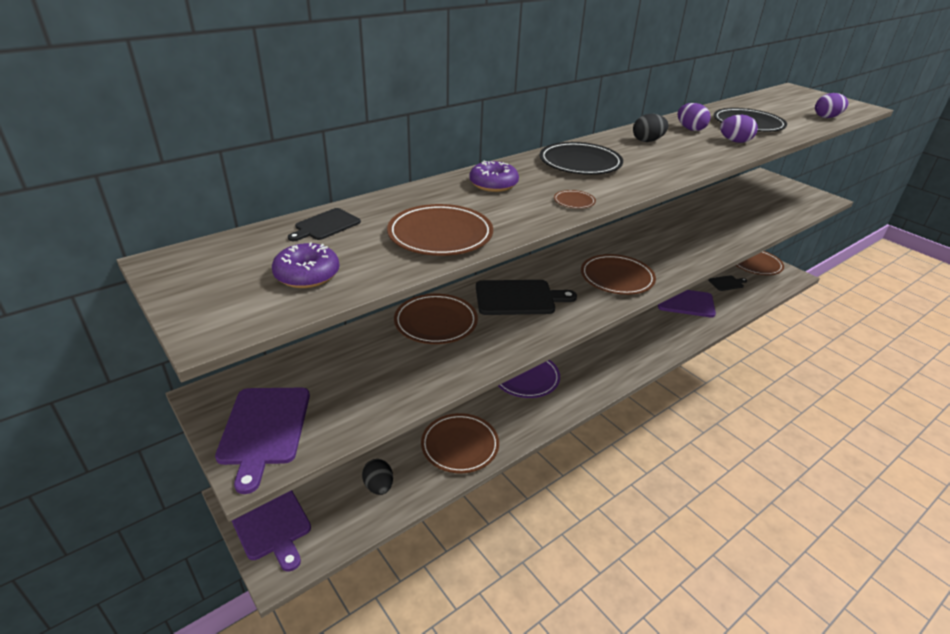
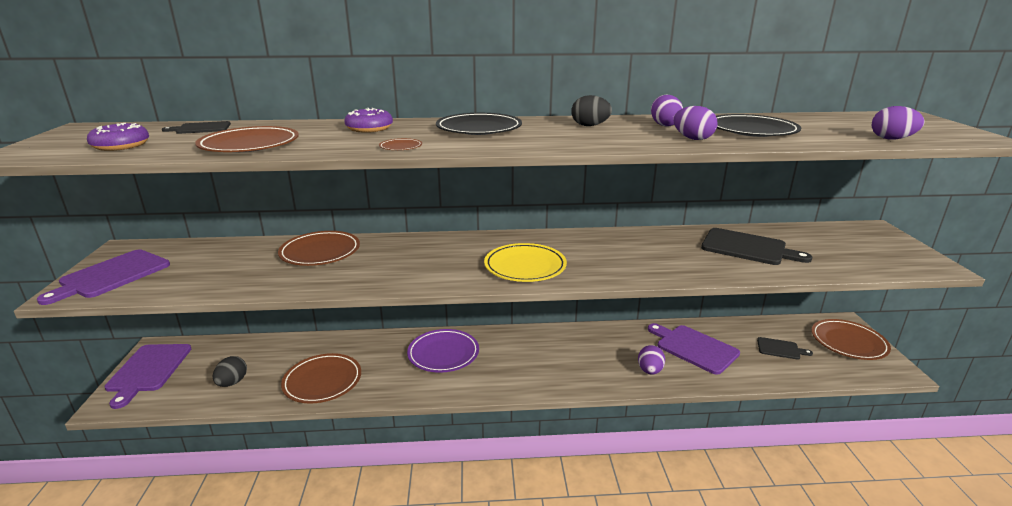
camera: 35 degrees right, 10 degrees down
(518, 298) = (410, 255): black cutting board -> black cutting board (747, 248)
(617, 278) = (525, 266): brown plate -> yellow plate
(675, 331) = (650, 371): none -> purple egg

